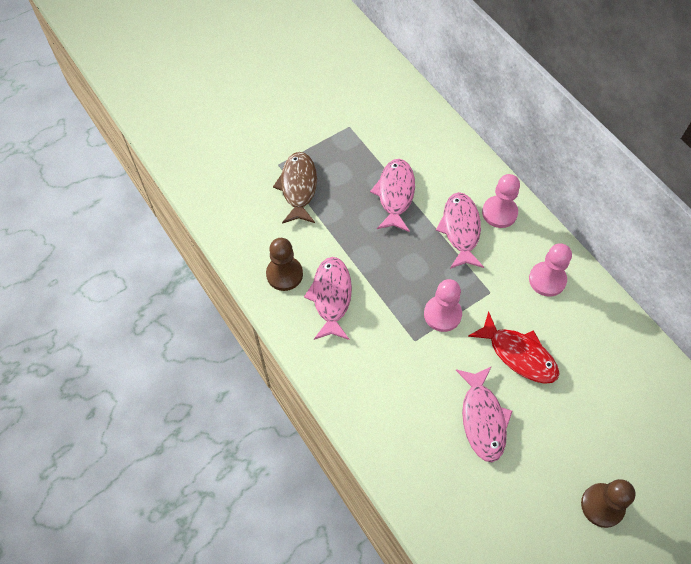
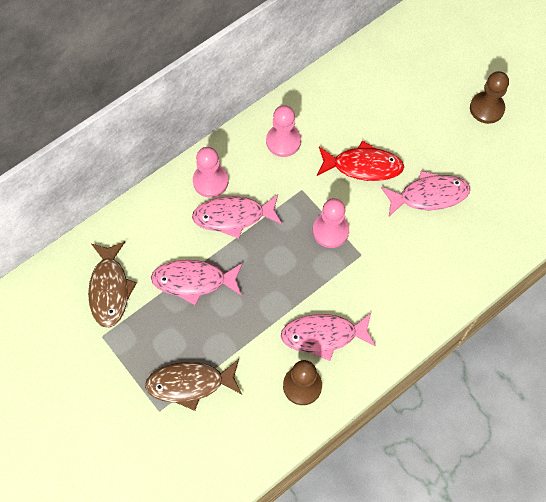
camera: 95 degrees left, 5 degrees up
(391, 132) = (110, 289): none -> brown fish
(519, 354) = (363, 166): red fish -> red fish turned 60 degrees clockwise

